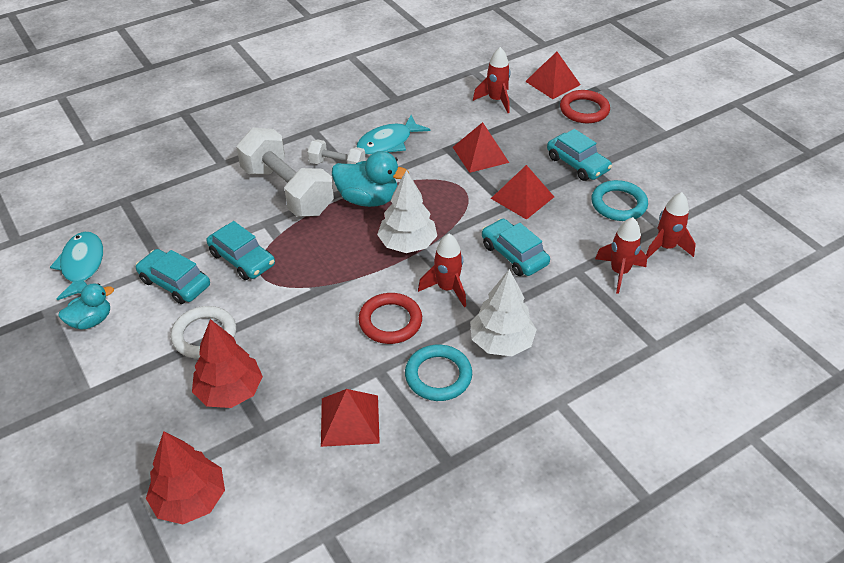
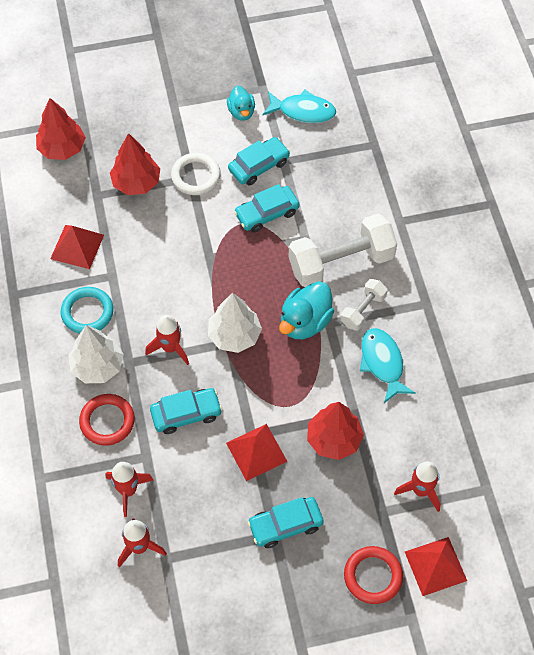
camera: 110 degrees right, 15 degrees up
(390, 321) = (154, 297): red ring -> red ring (107, 421)
(480, 154) = (334, 439): red pyramid -> red tree
(618, 204) = (212, 535): turquoise ring -> none

